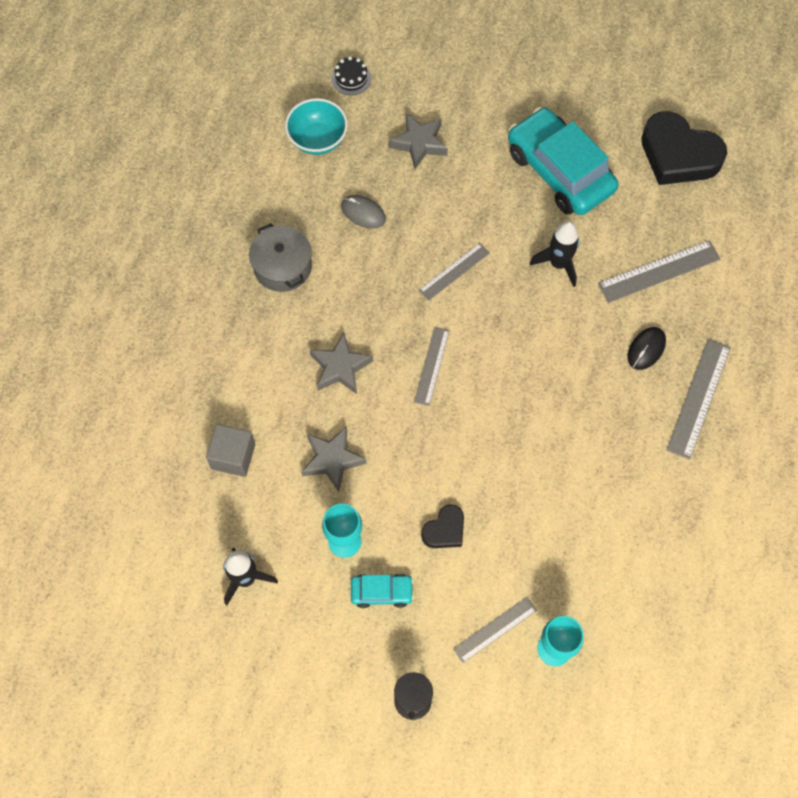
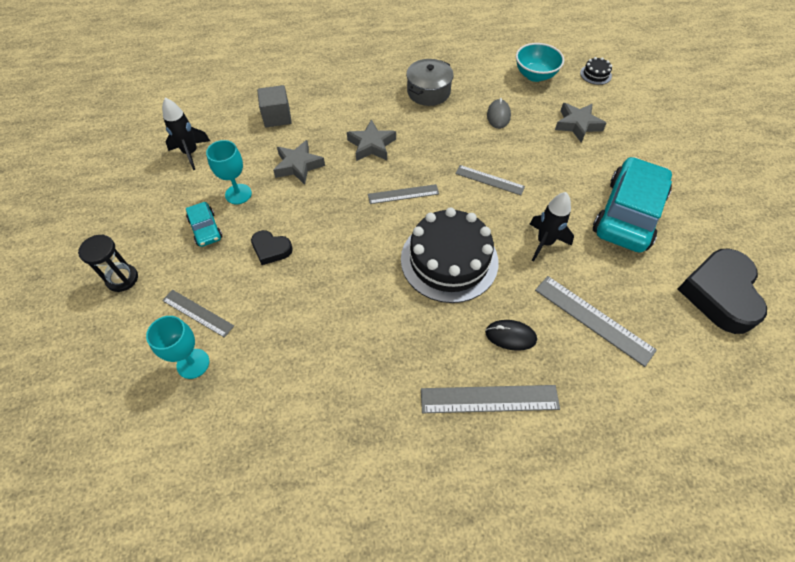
camera: 65 degrees right, 10 degrees down
(539, 361) = (449, 260): none -> black cake

